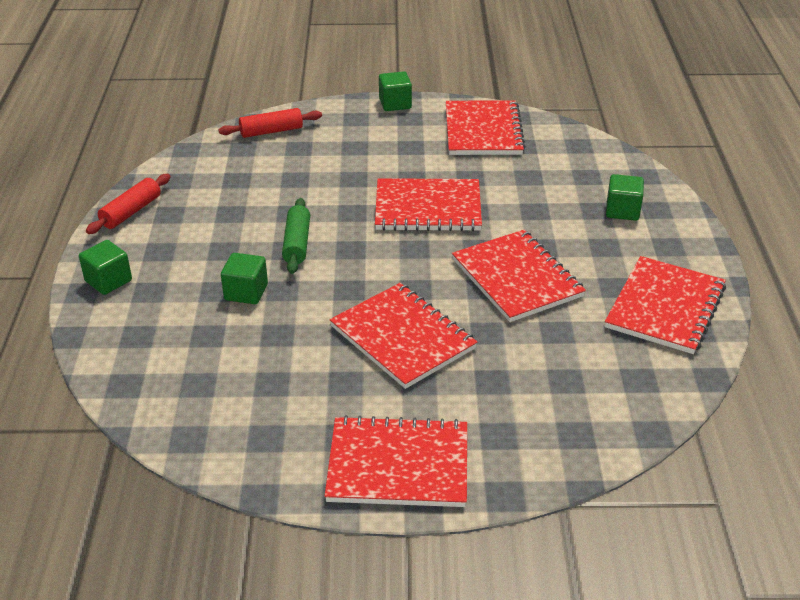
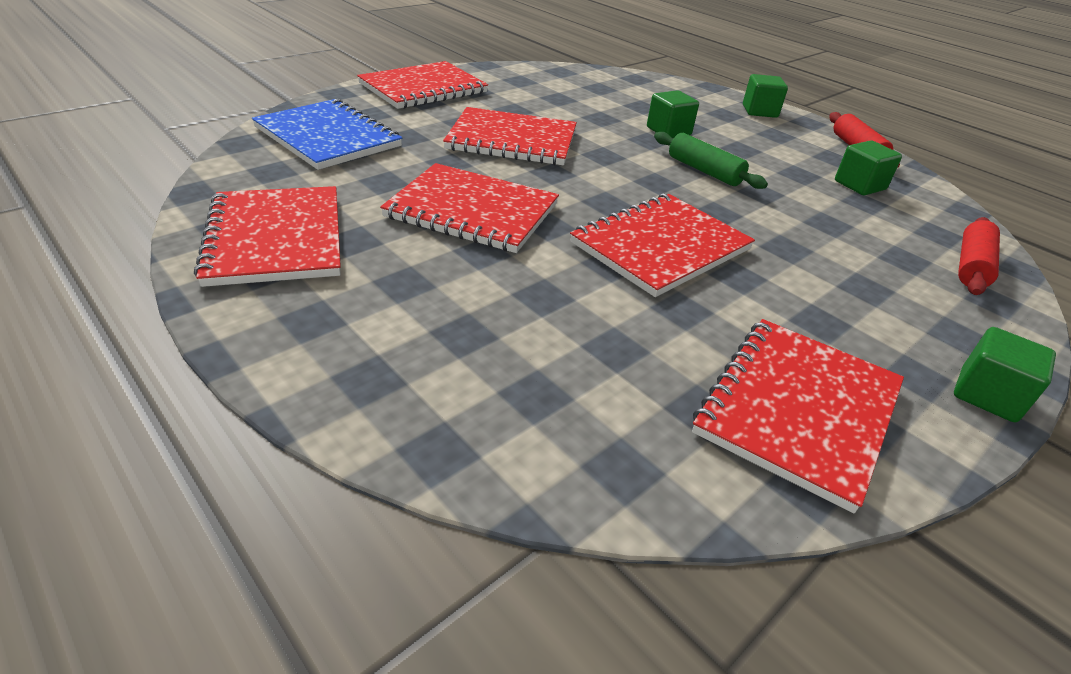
camera: 135 degrees right, 0 degrees up
(483, 131) = (798, 409): red notebook -> red notebook turned 75 degrees clockwise
(566, 409) = (328, 137): none -> blue notebook
(622, 211) = (422, 350): green cube -> green cube (859, 185)

